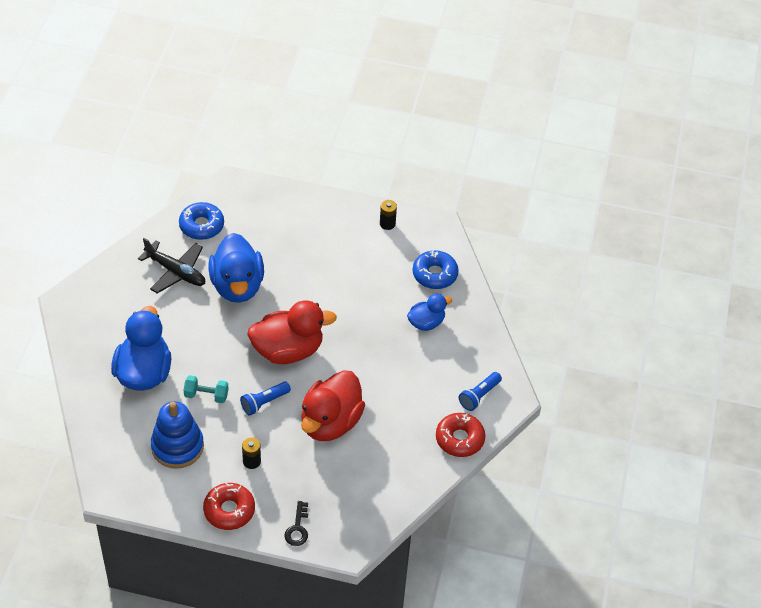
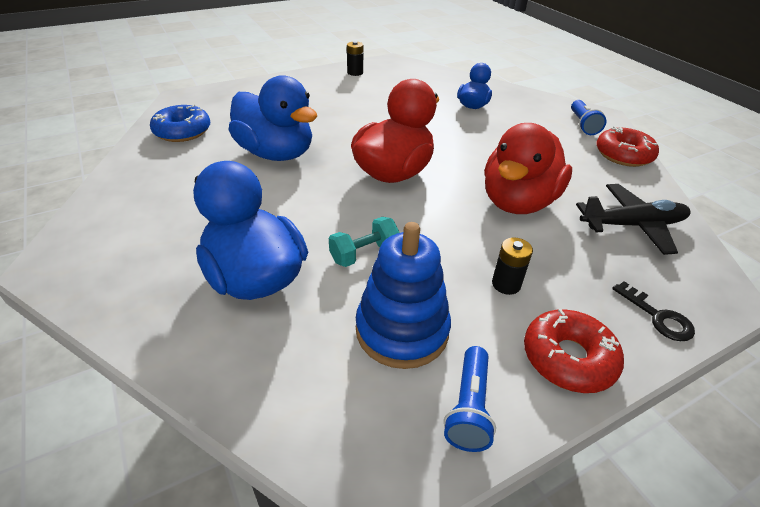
camera: 40 degrees left, 10 degrees down
(176, 272) = (191, 172): black plane -> black plane (632, 225)
(264, 402) = (434, 223): blue flashlight -> blue flashlight (469, 407)
(330, 422) = (518, 202): red duck -> red duck turned 45 degrees clockwise
(435, 274) = (432, 82): blue donut -> none

